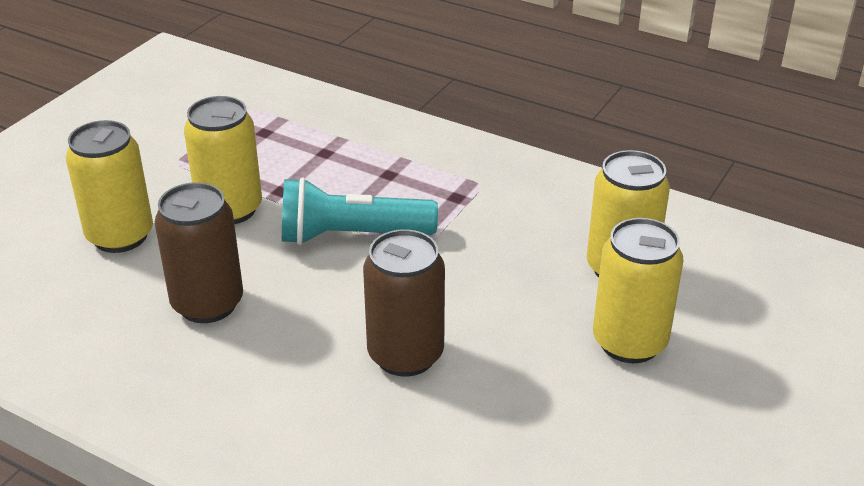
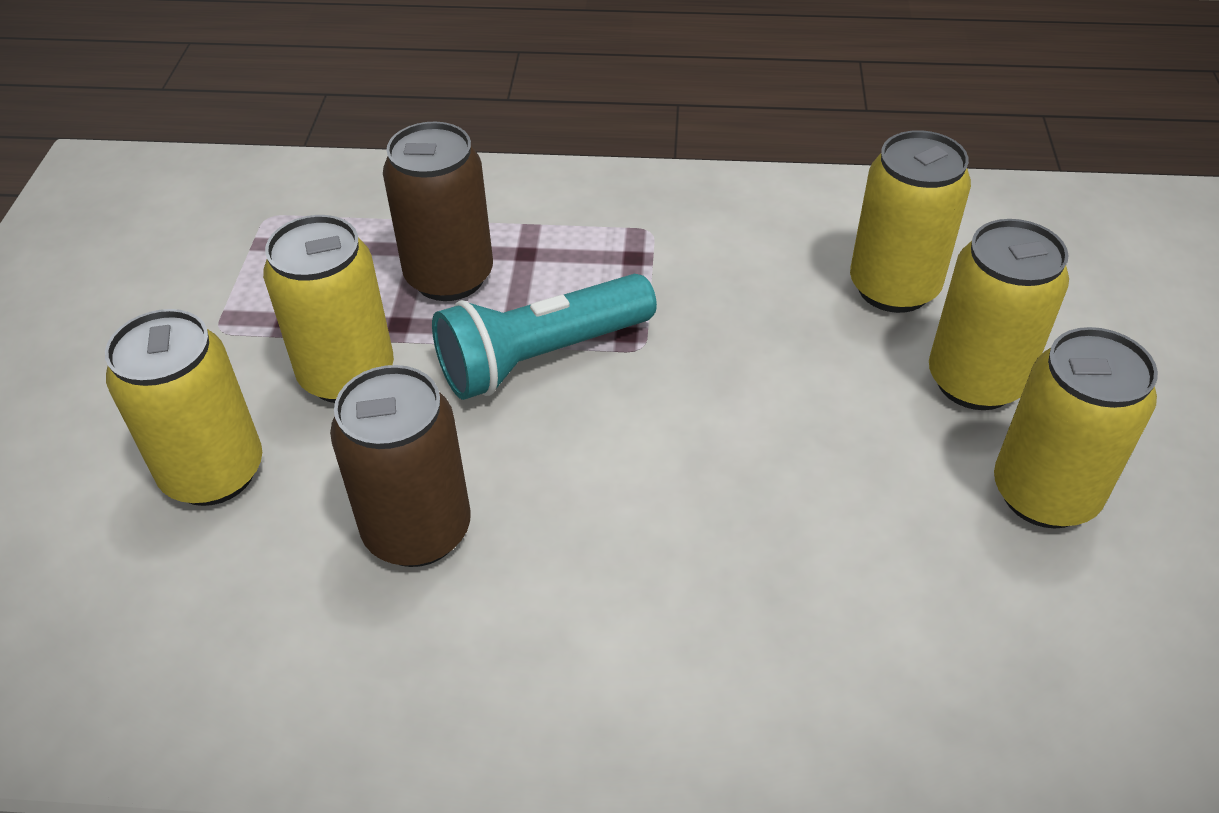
camera: 25 degrees left, 10 degrees up
(405, 355) = (733, 502): brown can -> brown can (449, 277)
(619, 423) = (1044, 494): none -> yellow can

